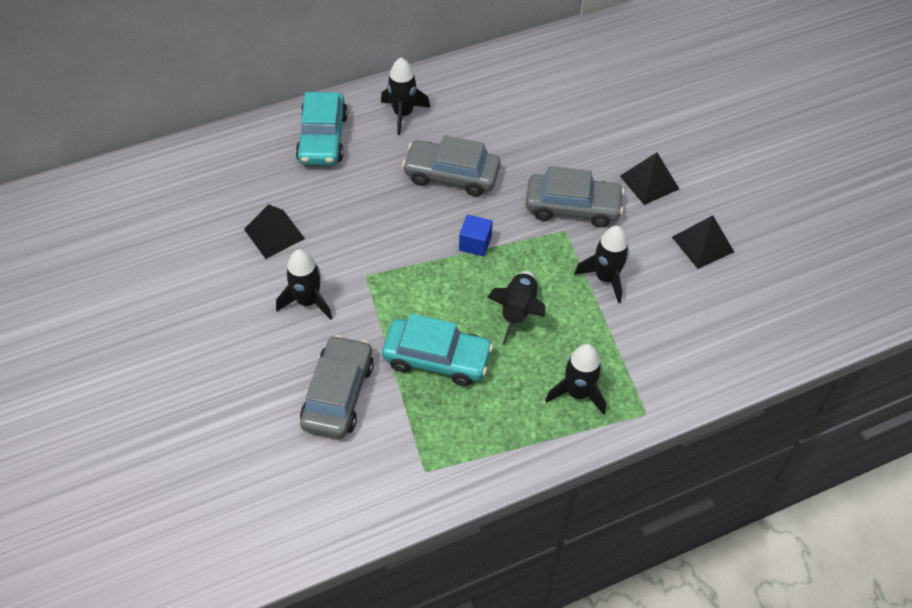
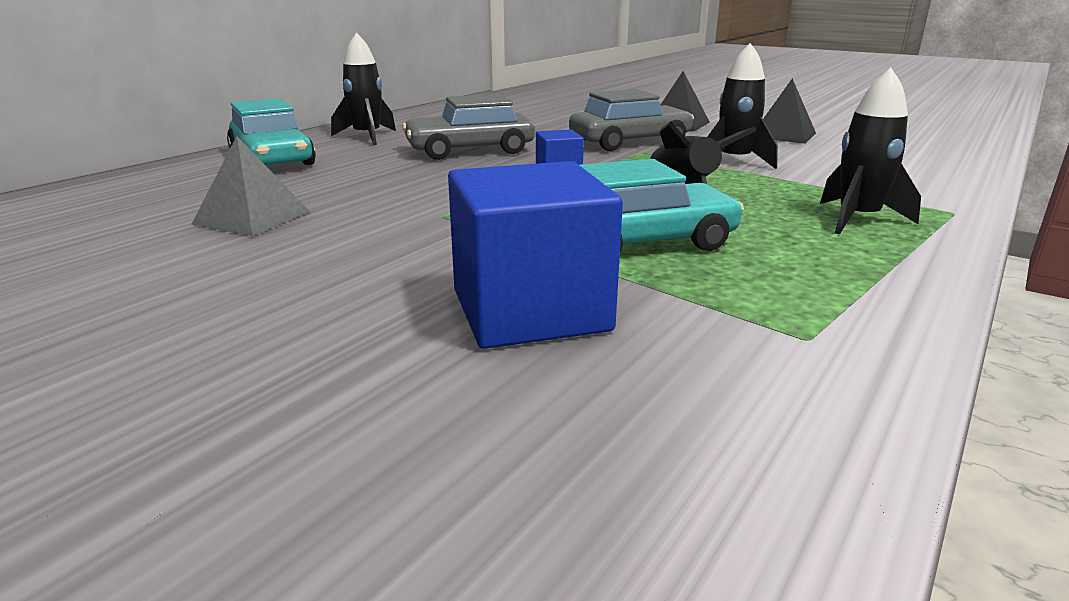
camera: 30 degrees left, 30 degrees down
(274, 234) = (252, 217): black pyramid -> grey pyramid
(308, 301) = (367, 249): black rocket -> none
(338, 394) = (530, 310): grey car -> blue cube

